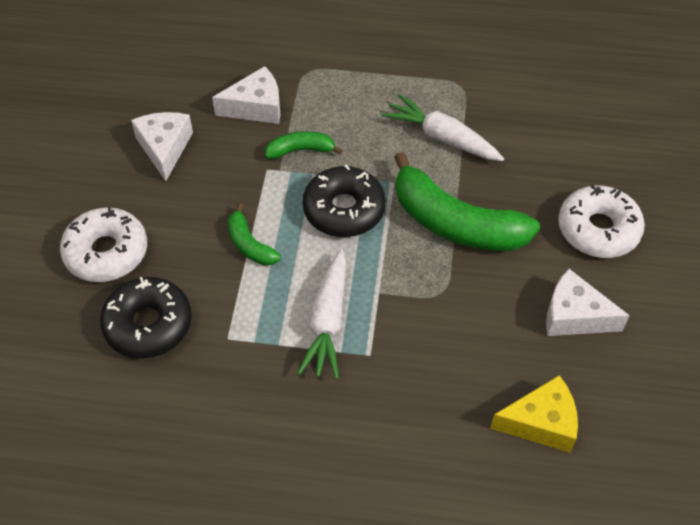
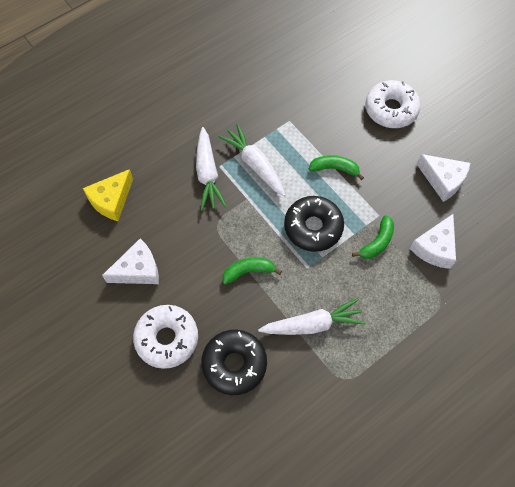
camera: 135 degrees right, 10 degrees up
(148, 324) = (329, 98): black donut -> black donut (234, 364)
(393, 356) = (207, 174): none -> white carrot
(455, 223) = (248, 271): green banana -> green banana, size x0.49

